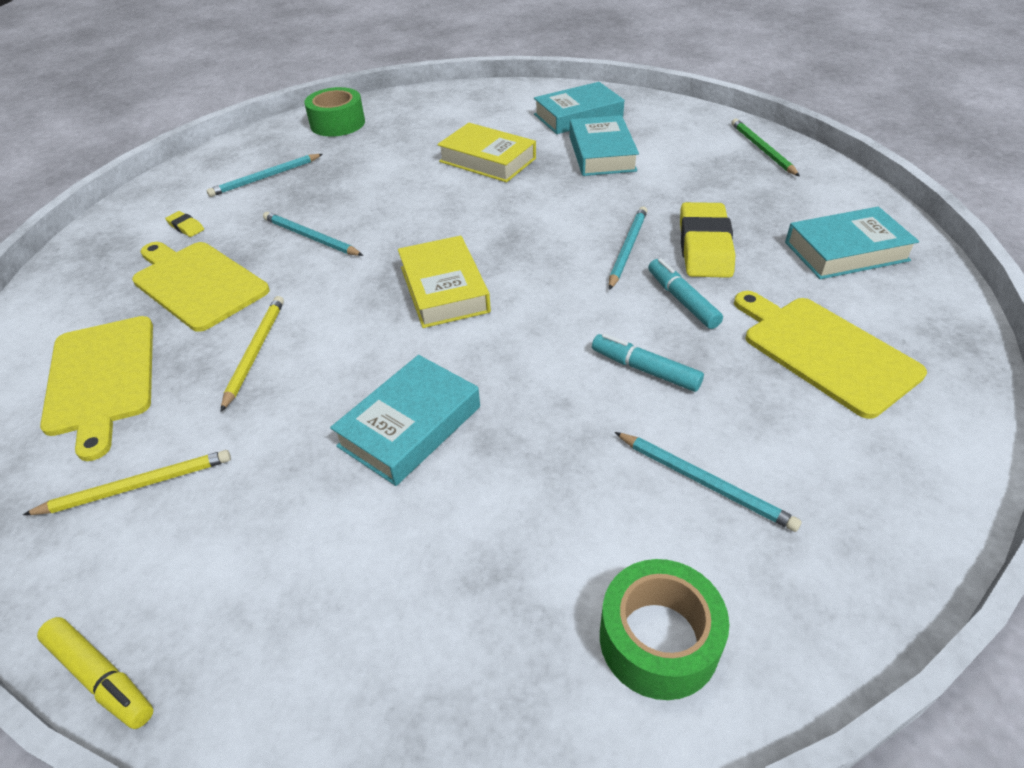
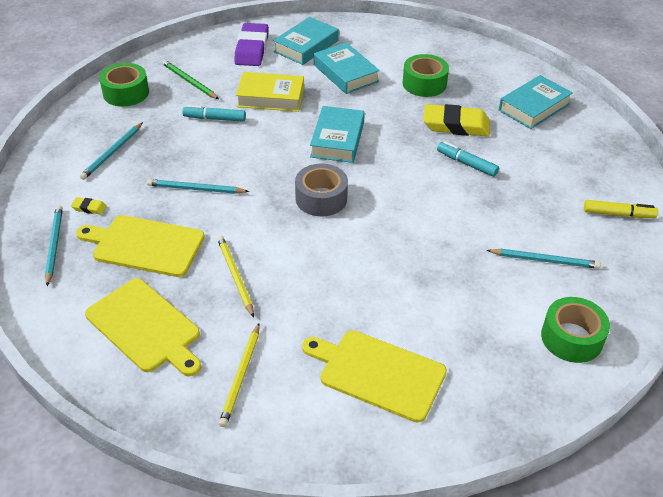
camera: 30 degrees left, 0 degrees up
(101, 677) = (323, 465): yellow marker -> yellow marker (618, 214)
(136, 486) = (241, 376): yellow pencil -> yellow pencil turned 150 degrees clockwise
(410, 426) = (373, 286): turquoise book -> turquoise book (337, 139)
(444, 289) = (321, 198): yellow book -> grey tape
(511, 107) = (252, 49): none -> purple eraser
(627, 249) = (412, 139): turquoise pencil -> turquoise pencil (54, 245)
(645, 369) = (475, 211): turquoise marker -> turquoise marker (214, 118)
(698, 186) = (424, 84): none -> green tape
(704, 247) = (456, 125): yellow eraser -> yellow eraser turned 60 degrees counterclockwise
(762, 150) = (445, 47): green pencil -> green pencil (189, 81)
(825, 351) = (558, 172): yellow cutting board -> yellow cutting board (378, 373)

